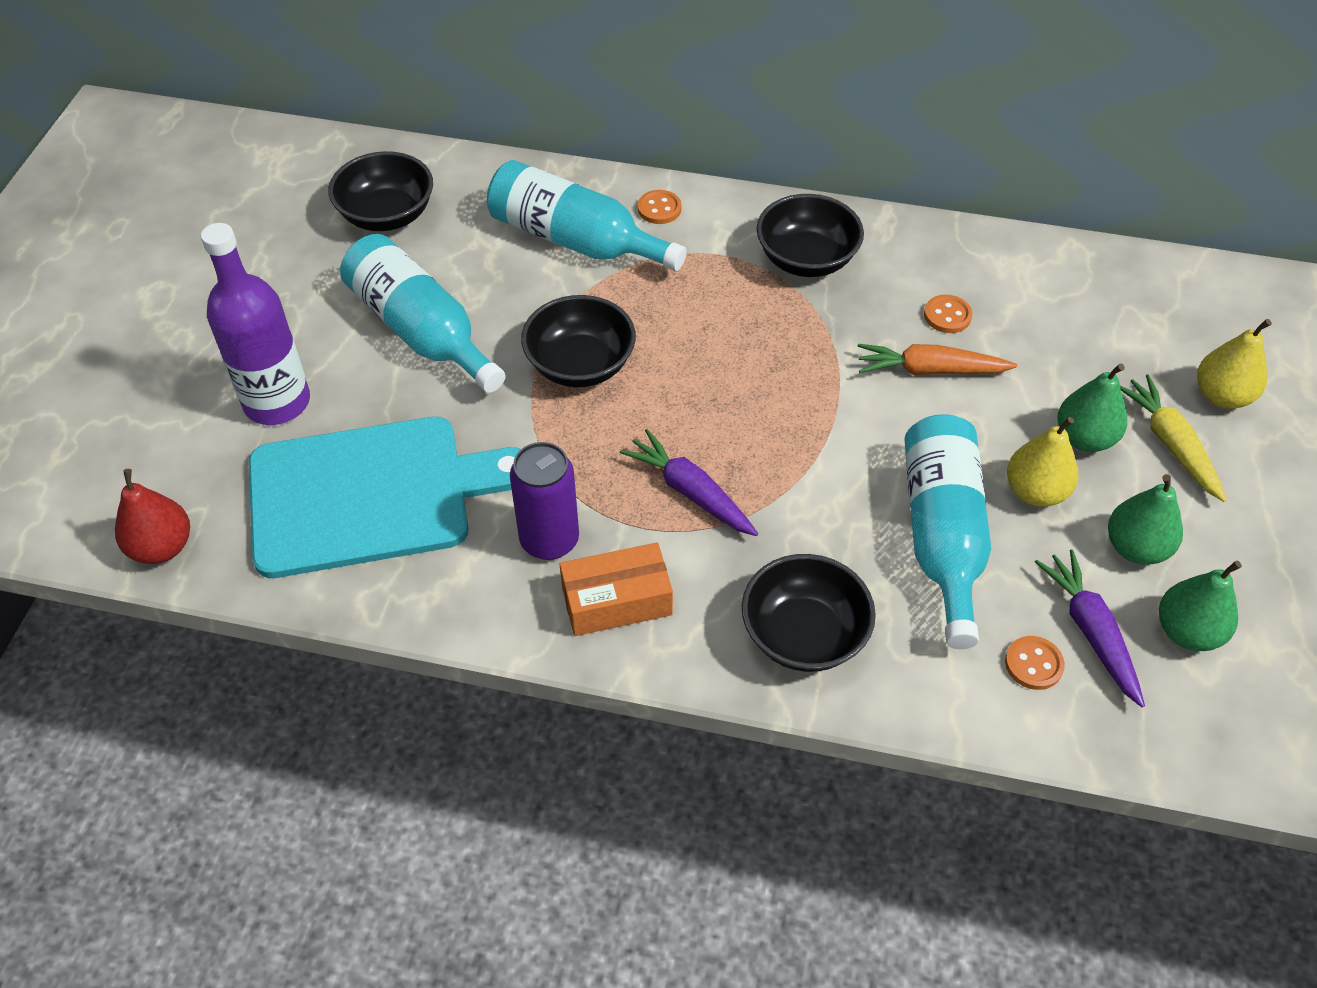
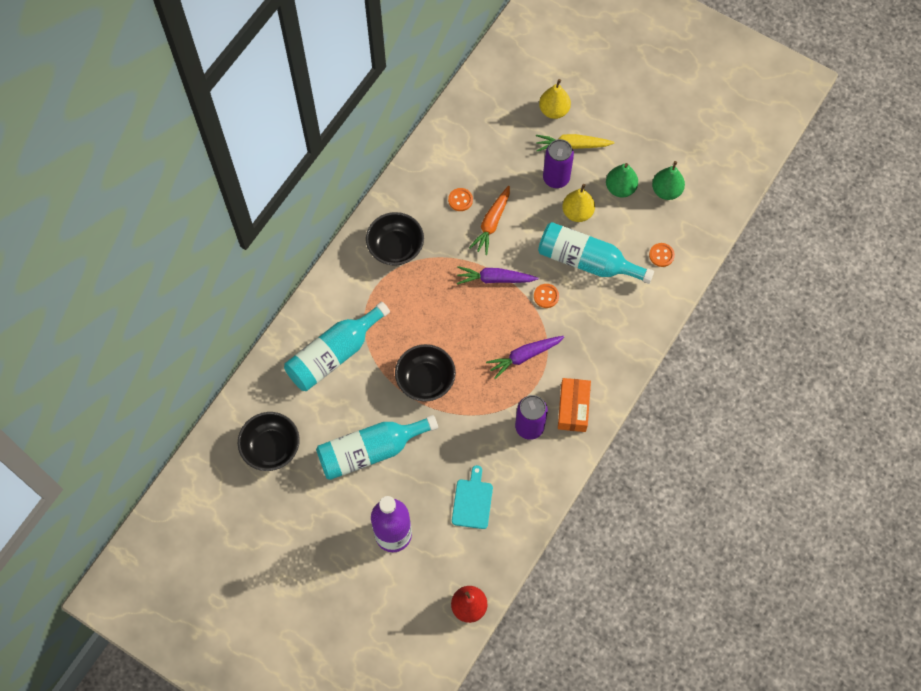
camera: 70 degrees left, 15 degrees up
(370, 495) = (472, 501): turquoise cutting board -> turquoise cutting board, size x0.44
(659, 209) = (327, 304): orange button -> orange button (546, 296)
(804, 634) = (617, 338): black bowl -> none
(1084, 438) = (556, 178): green pear -> purple can
(1090, 632) = (654, 226): purple carrot -> purple carrot (495, 279)

